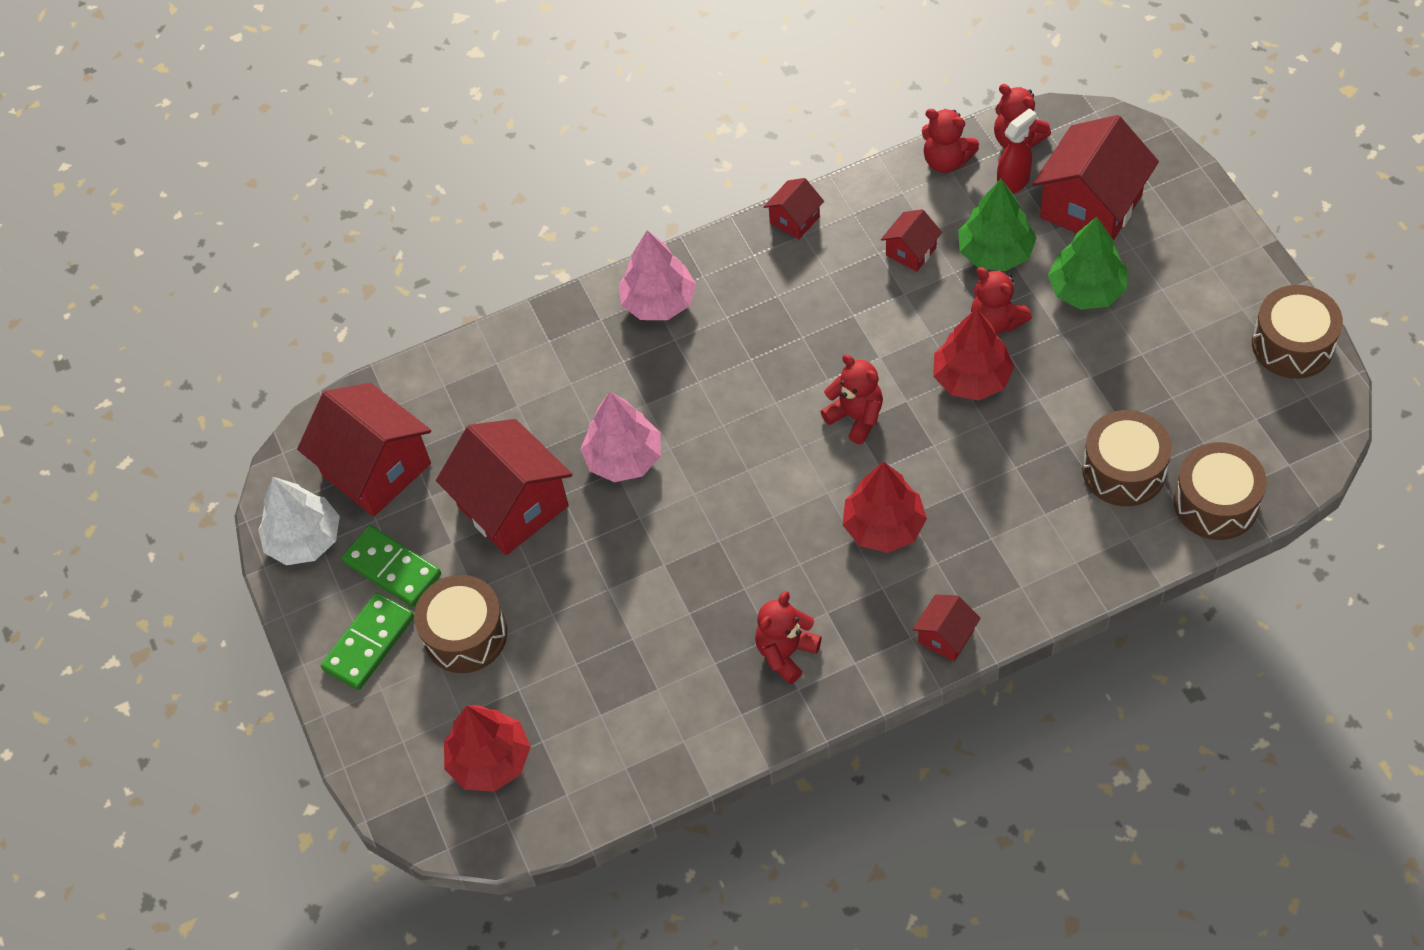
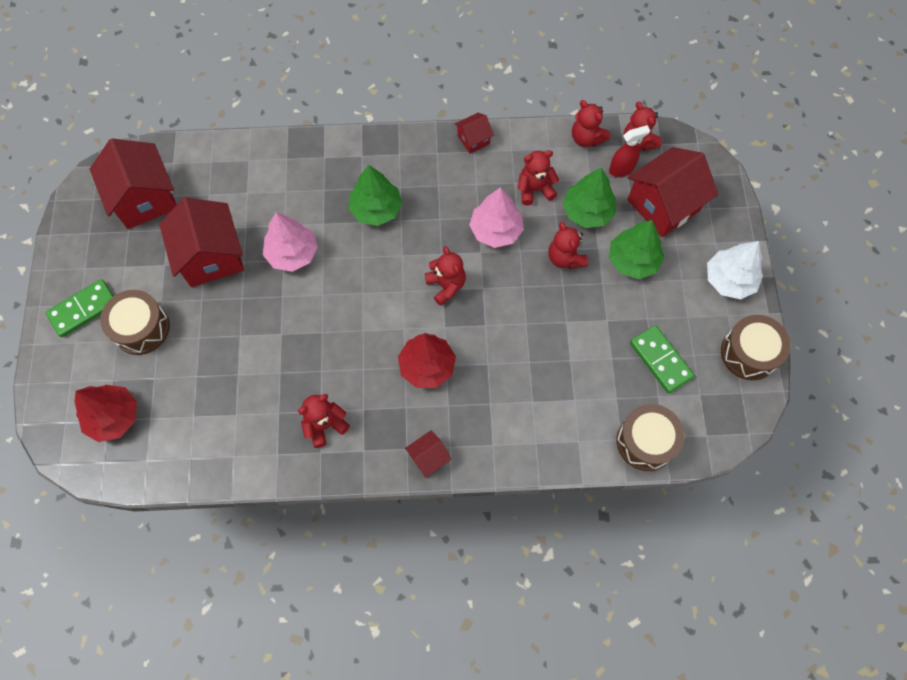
camera: 15 degrees right, 10 degrees up
(304, 539) = (81, 226): white tree -> white tree (729, 280)
(392, 568) = (121, 266): green domino -> green domino (660, 360)
(659, 301) = (364, 160): pink tree -> pink tree (496, 230)
(709, 358) = (376, 209): none -> green tree
(911, 251) = (535, 189): red house -> red teddy bear
(972, 378) = (531, 290): red tree -> none
(1124, 470) = (597, 393): brown drum -> none

